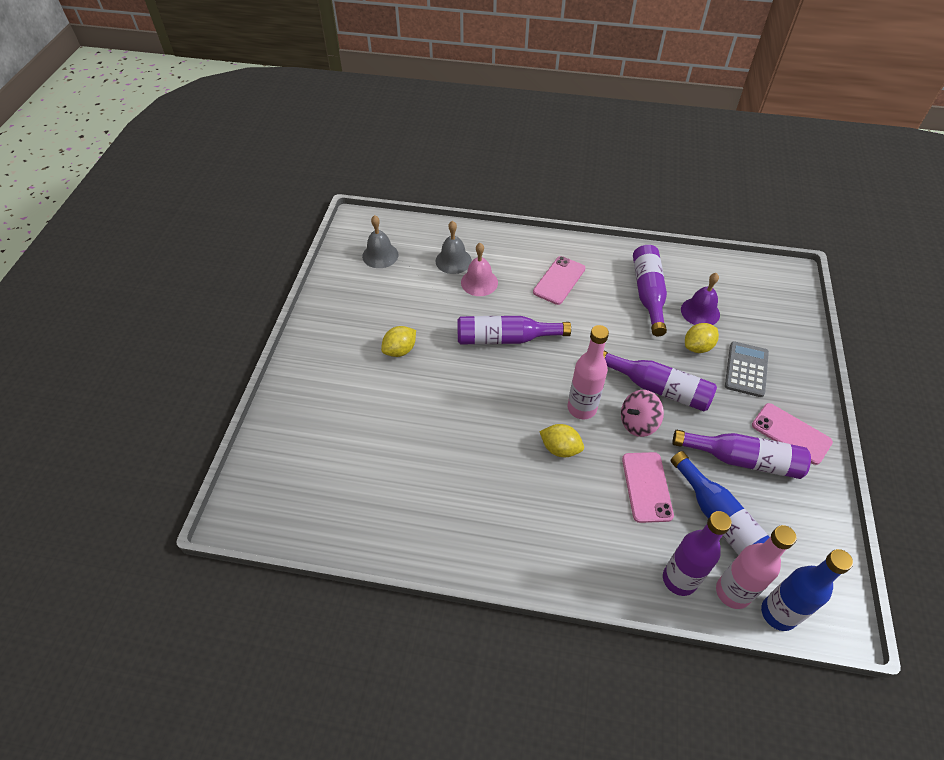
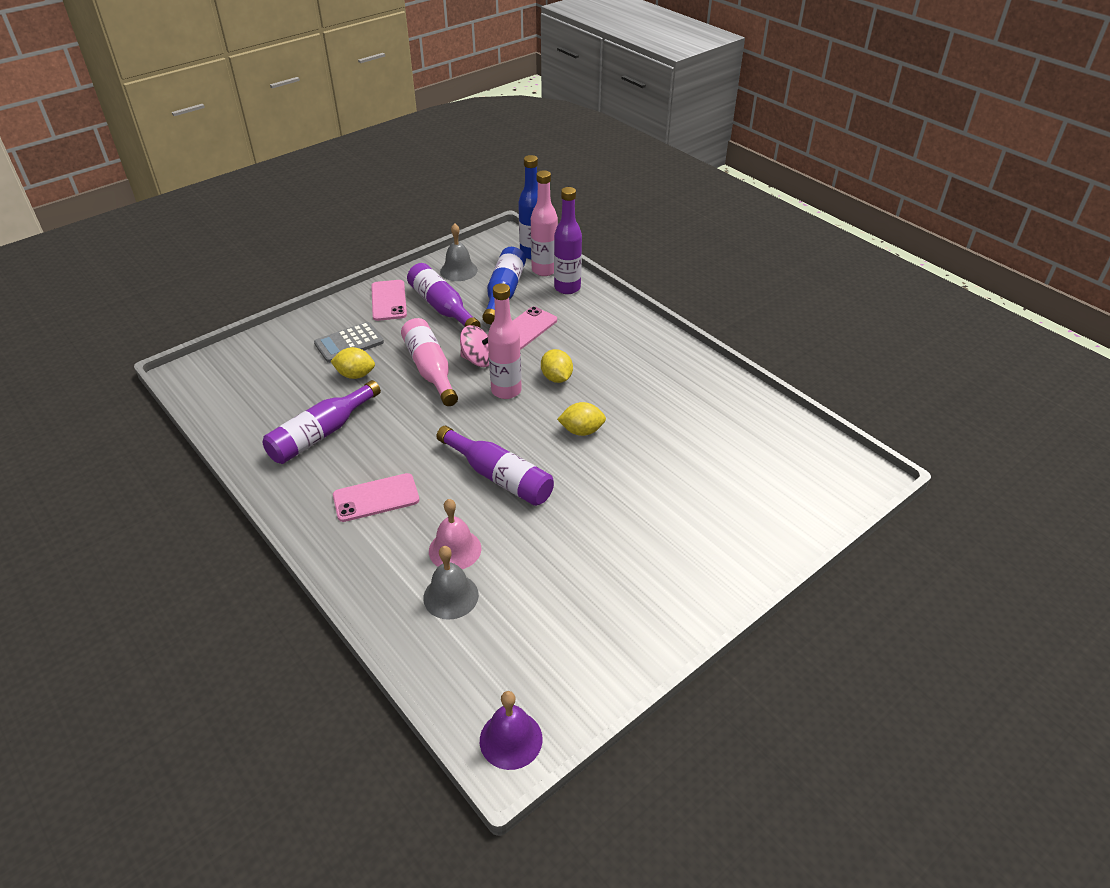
camera: 140 degrees left, 10 degrees down
(380, 255) = (527, 667): grey bell -> grey bell (458, 270)
(400, 350) = (612, 529): yellow lemon -> yellow lemon (581, 431)
(658, 388) = (430, 369): purple bottle -> pink bottle
(700, 312) = (307, 395): purple bell -> purple bell (511, 739)

